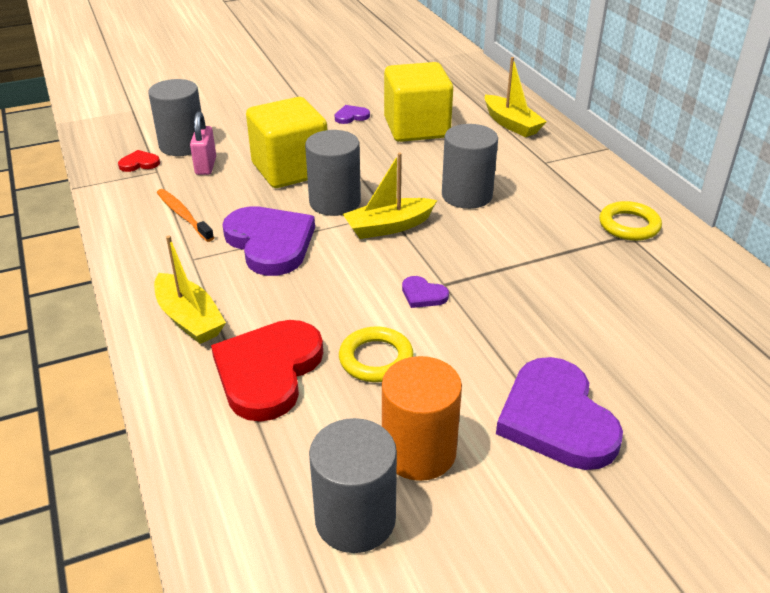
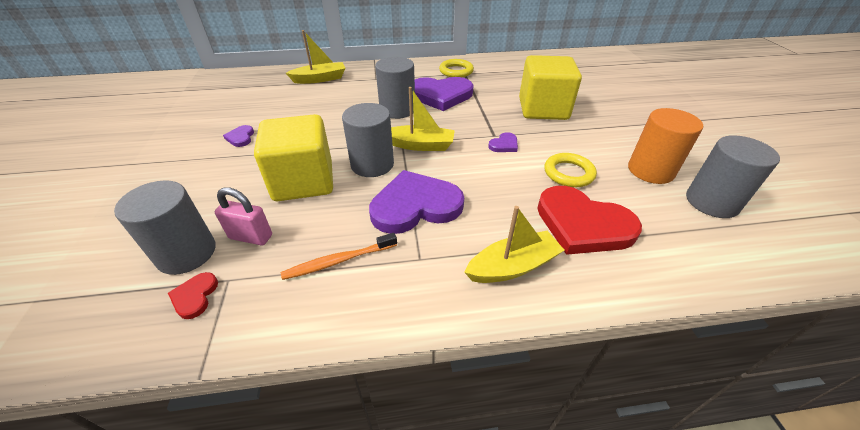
camera: 75 degrees left, 5 degrees up
(389, 227) = (420, 145): yellow boat -> yellow boat turned 75 degrees counterclockwise
(416, 128) = (291, 112): yellow cube -> yellow cube (543, 109)
(556, 418) = (616, 124): purple heart -> purple heart (441, 95)

